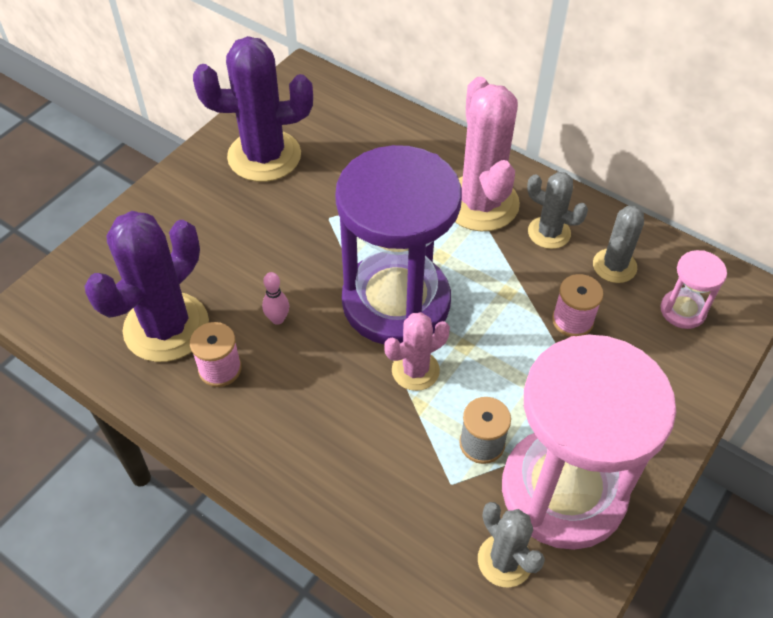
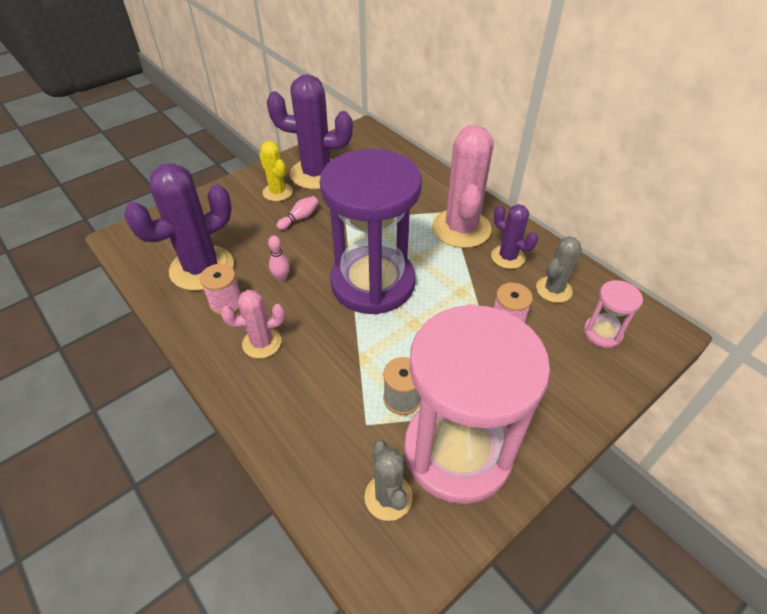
camera: 15 degrees right, 5 degrees down
(222, 194) = (277, 192): none -> yellow cactus
(267, 228) = (299, 218): none -> pink bowling pin
(415, 370) = (369, 333): pink cactus -> pink cactus (262, 343)
(549, 233) = (508, 257): grey cactus -> purple cactus

